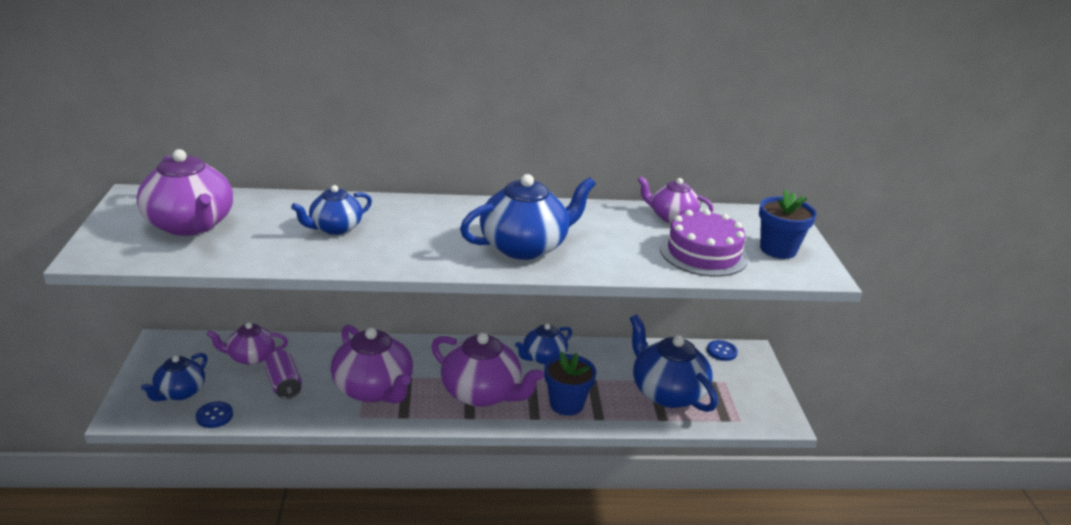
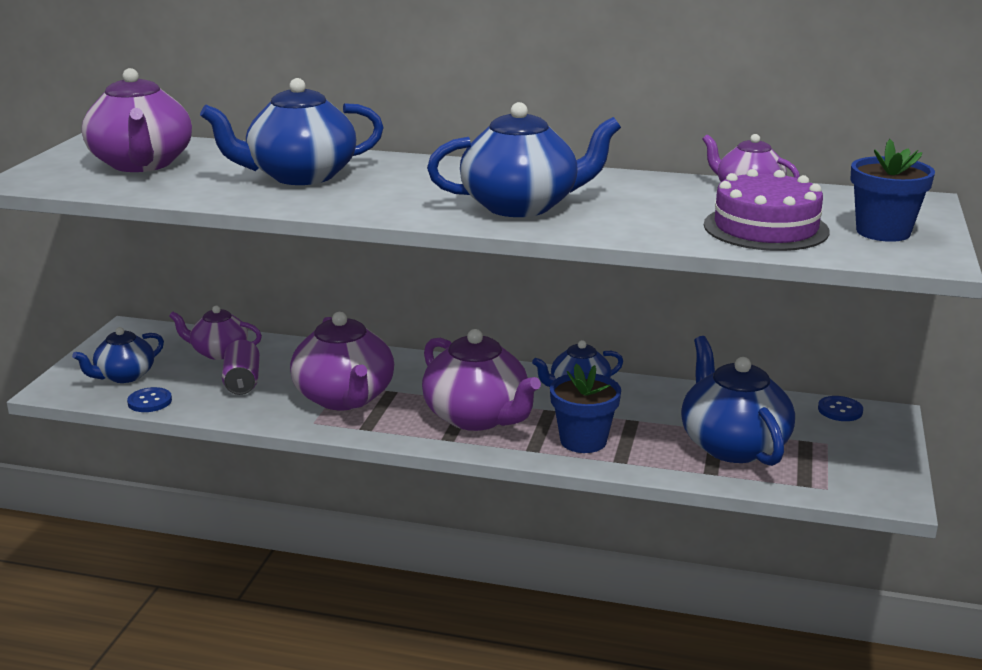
camera: 20 degrees right, 5 degrees down
(335, 228) = (300, 176): blue teapot -> blue teapot, size x1.69

